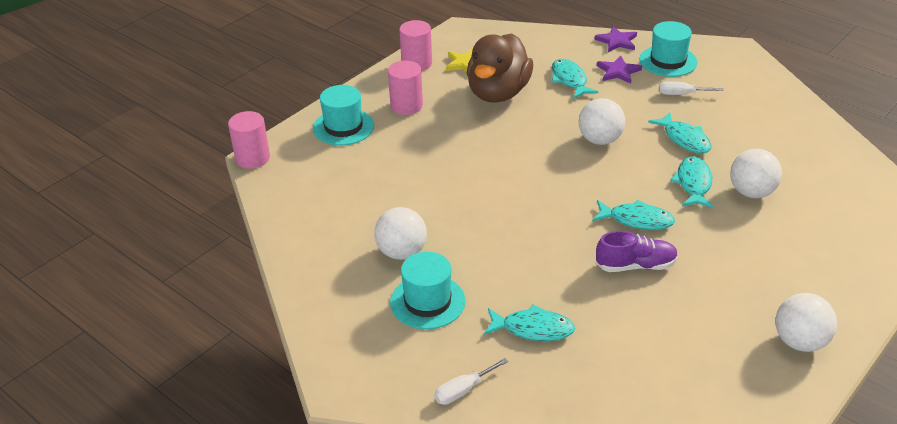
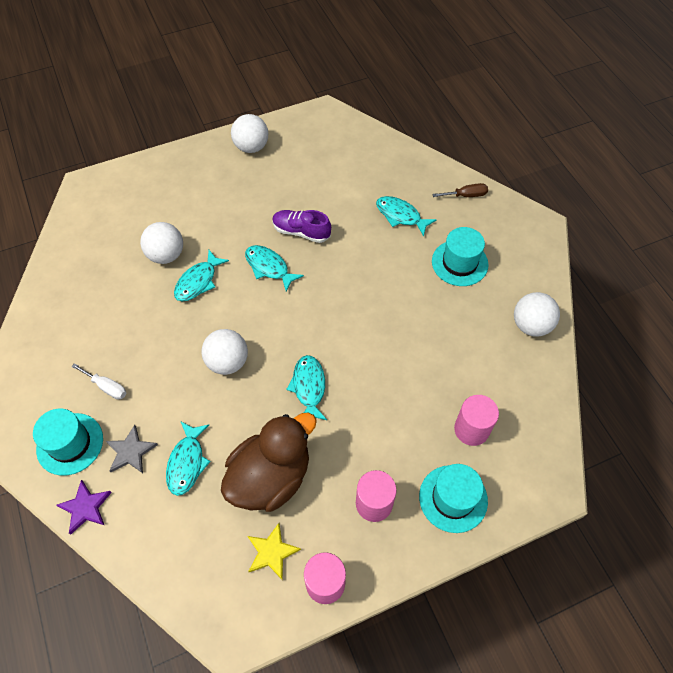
camera: 155 degrees left, 20 degrees up
(252, 158) = (559, 491): pink cylinder -> pink cylinder (471, 429)
(402, 252) = (460, 313): white ball -> white ball (531, 325)
(463, 390) = (466, 195): white screwdriver -> brown screwdriver
(618, 72) = (131, 451): purple star -> grey star
(684, 139) = (160, 330): turquoise fish -> turquoise fish (309, 387)

